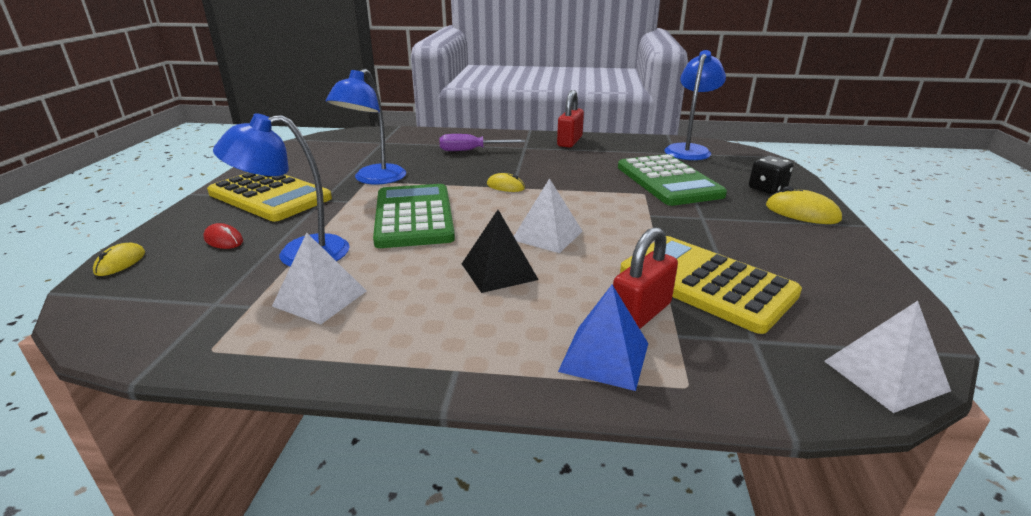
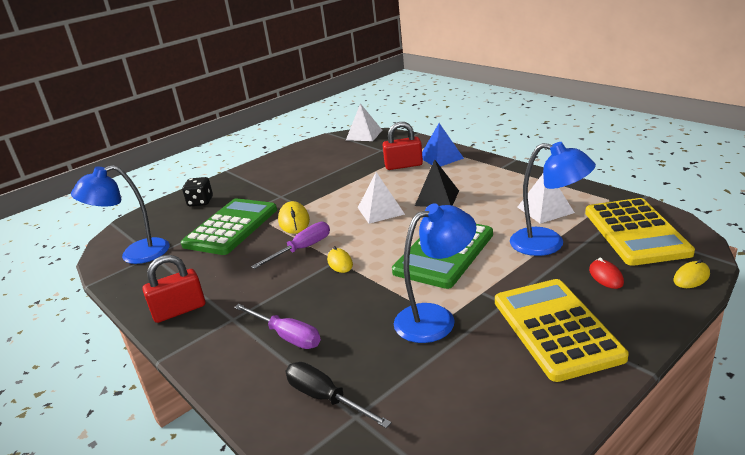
camera: 135 degrees left, 0 degrees up
(407, 142) = (326, 398): none -> black screwdriver
(560, 185) = (302, 249): none -> purple screwdriver
(706, 283) = (355, 168): yellow calculator -> yellow calculator (636, 232)
(802, 213) = (231, 183): yellow mouse -> yellow mouse (294, 221)

